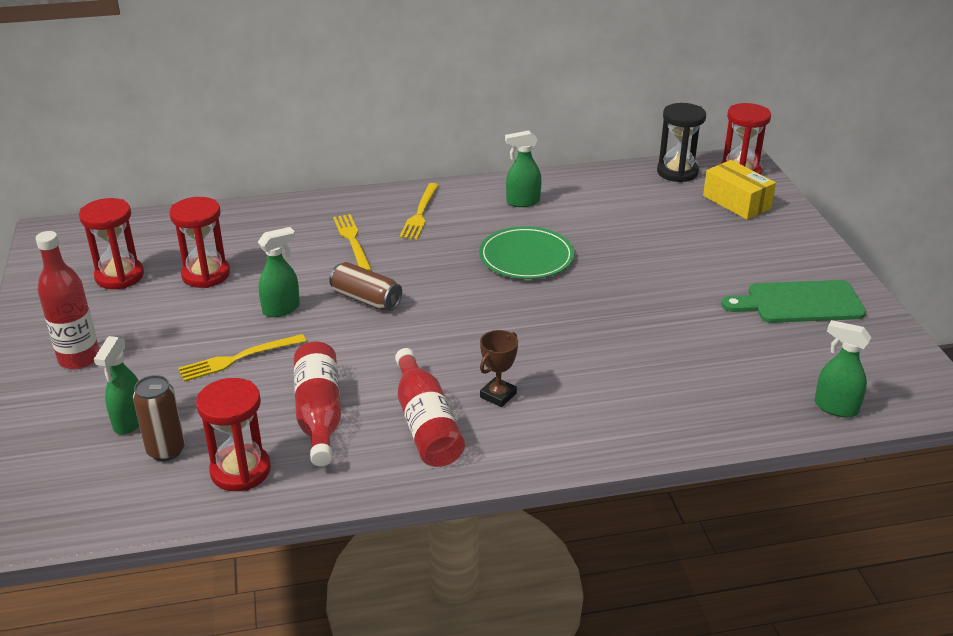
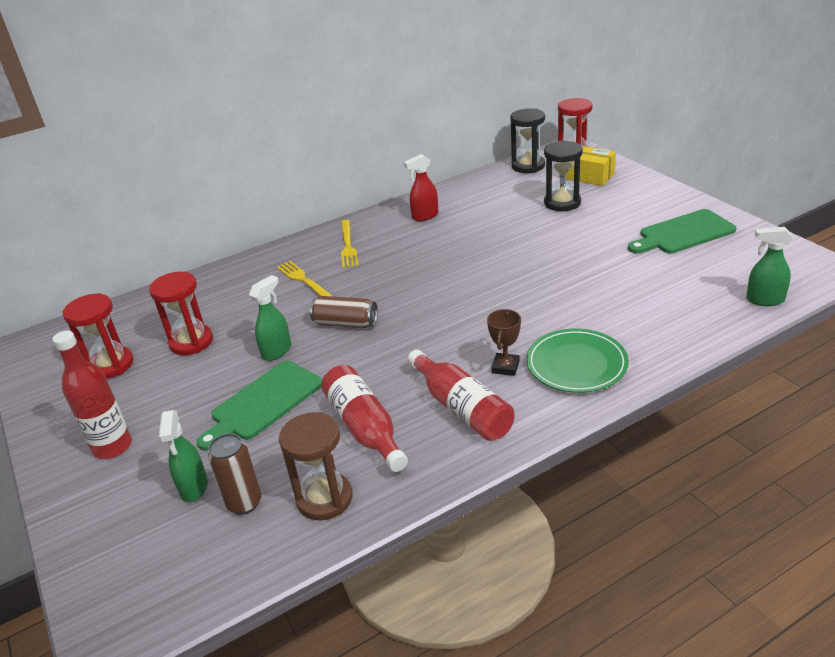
camera: 15 degrees left, 0 degrees up
(238, 358) = (263, 403): yellow fork -> green cutting board
(240, 471) = (324, 498): red hourglass -> brown hourglass
(522, 202) = (425, 216): green spray bottle -> red spray bottle
(526, 257) = (455, 255): green plate -> green plate (576, 364)
(685, 228) = (562, 203): none -> black hourglass

